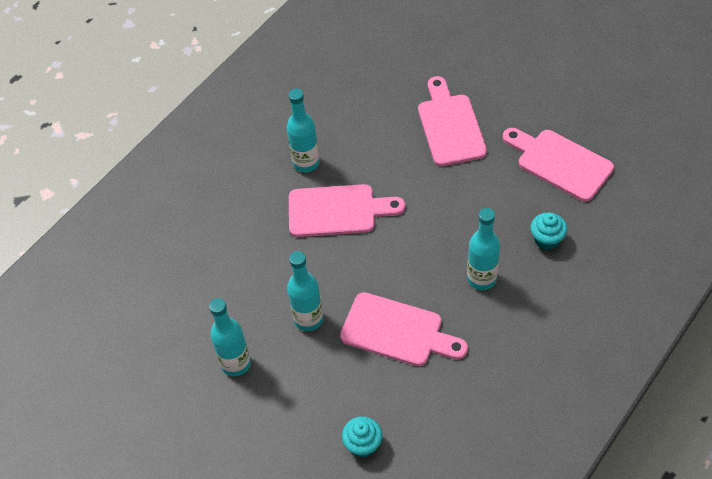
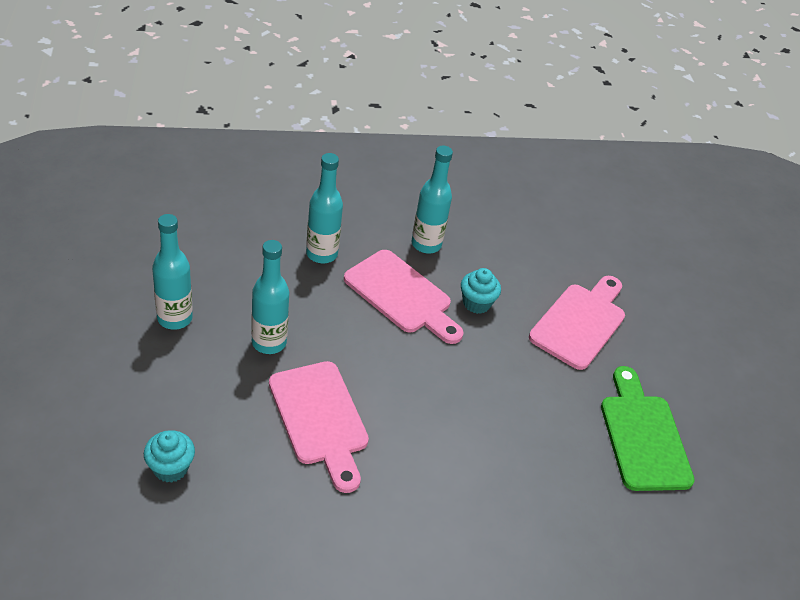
camera: 35 degrees right, 10 degrees down
(481, 278) = (445, 452): turquoise bottle -> turquoise bottle (321, 254)
(546, 240) = (546, 480): turquoise cupcake -> turquoise cupcake (476, 303)
(560, 163) = (643, 436): pink cutting board -> green cutting board

